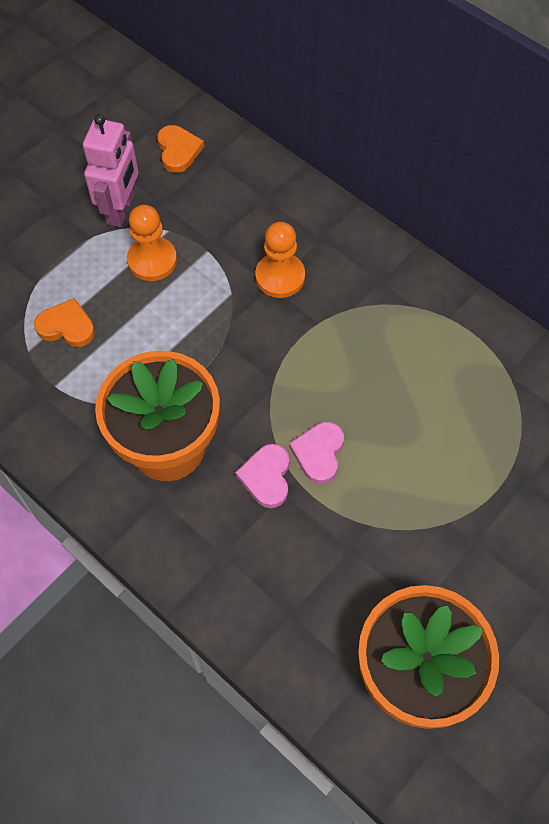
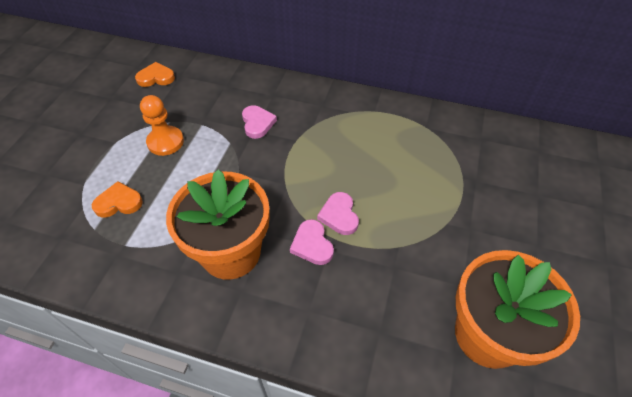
camera: 25 degrees left, 10 degrees down
(121, 209) = (130, 120): pink robot -> none
(178, 151) = (156, 77): orange heart -> orange heart turned 60 degrees counterclockwise
(280, 277) = (257, 123): orange pawn -> pink heart

